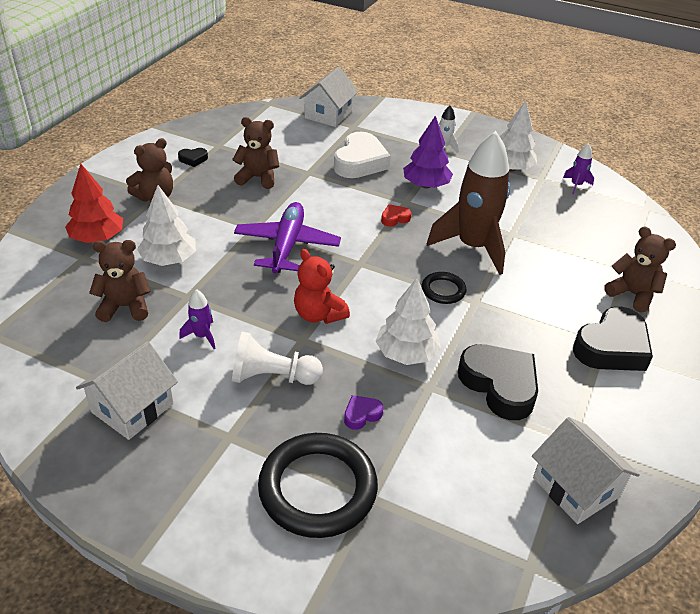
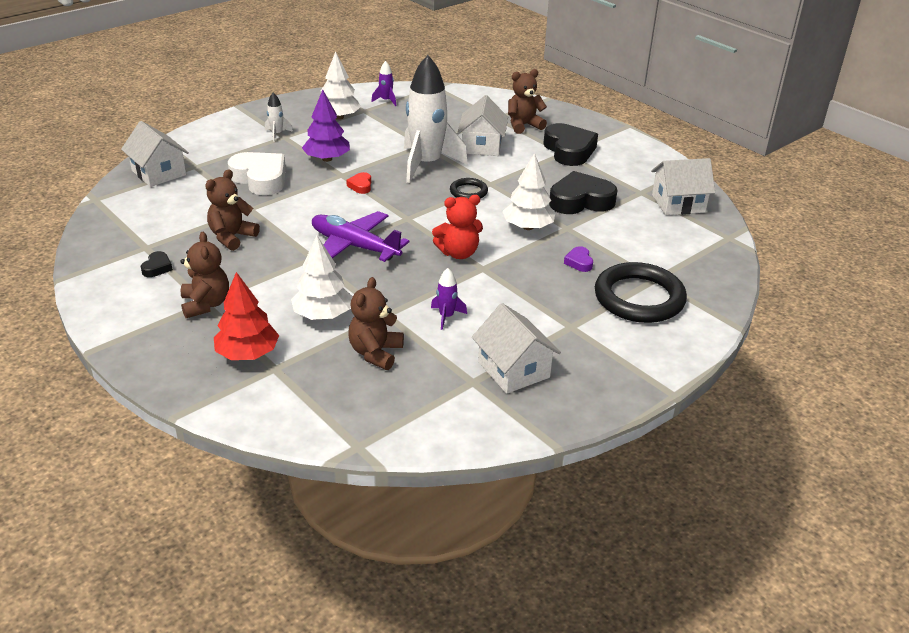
camera: 65 degrees left, 5 degrees down
(272, 377) = (517, 292): white pawn -> none
(473, 247) = (426, 164): brown rocket -> white rocket
(550, 274) = (482, 146): none -> white house

